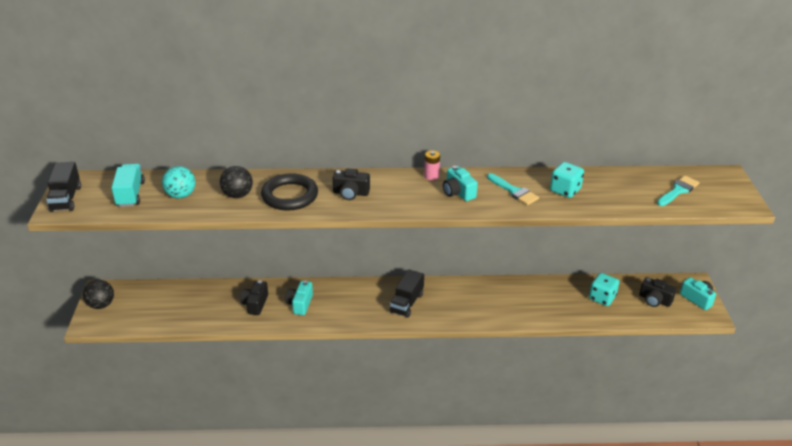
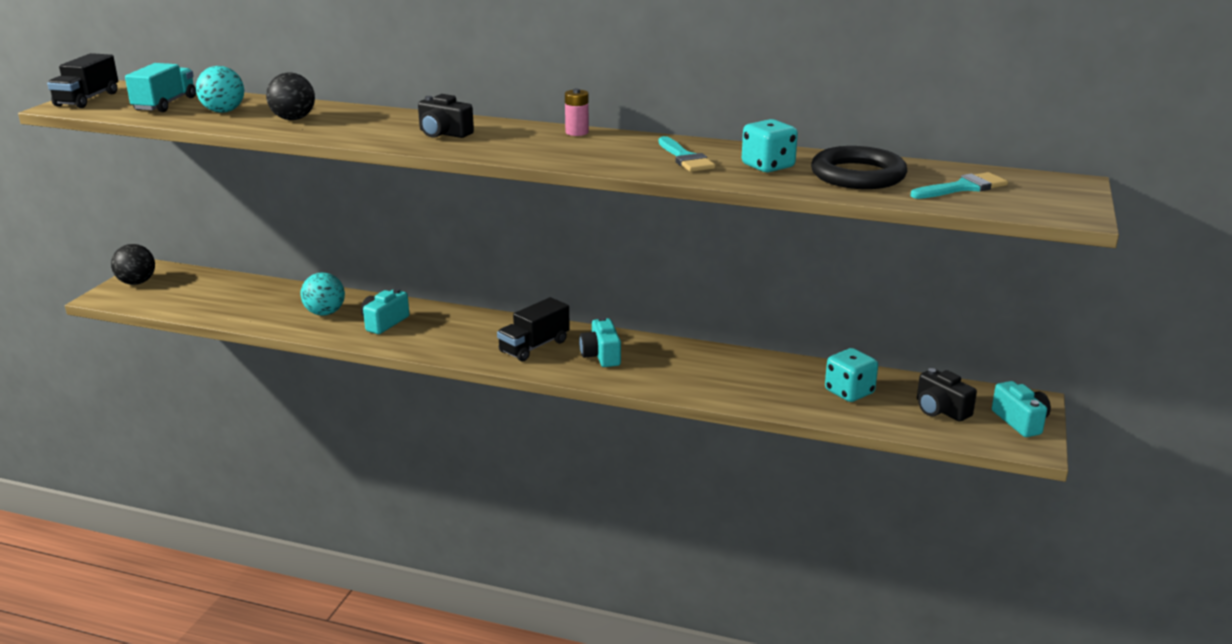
camera: 20 degrees right, 10 degrees down
(255, 304) = (325, 313): black camera -> turquoise ball
(290, 196) = (359, 126): black ring -> black ring (858, 175)
(458, 192) = (598, 150): turquoise camera -> turquoise camera (601, 355)

